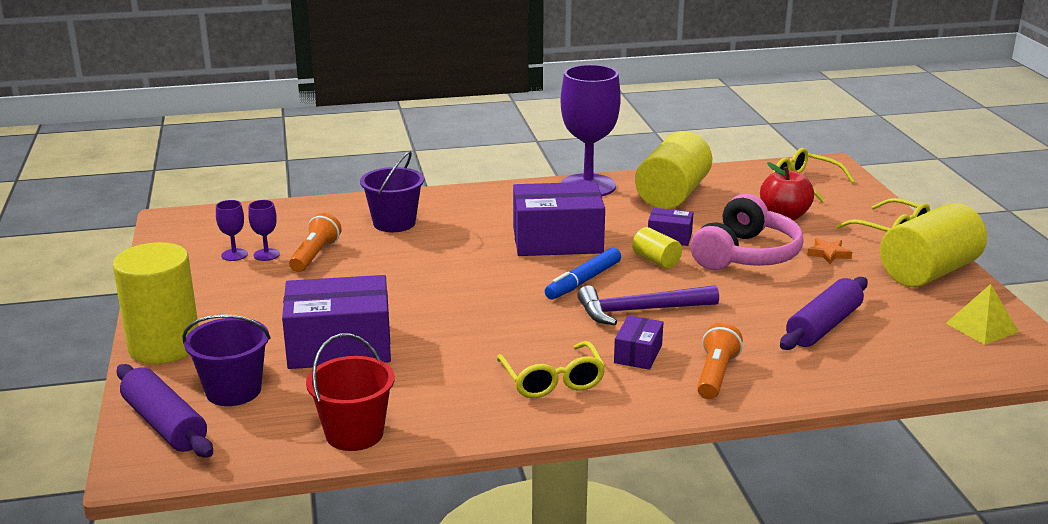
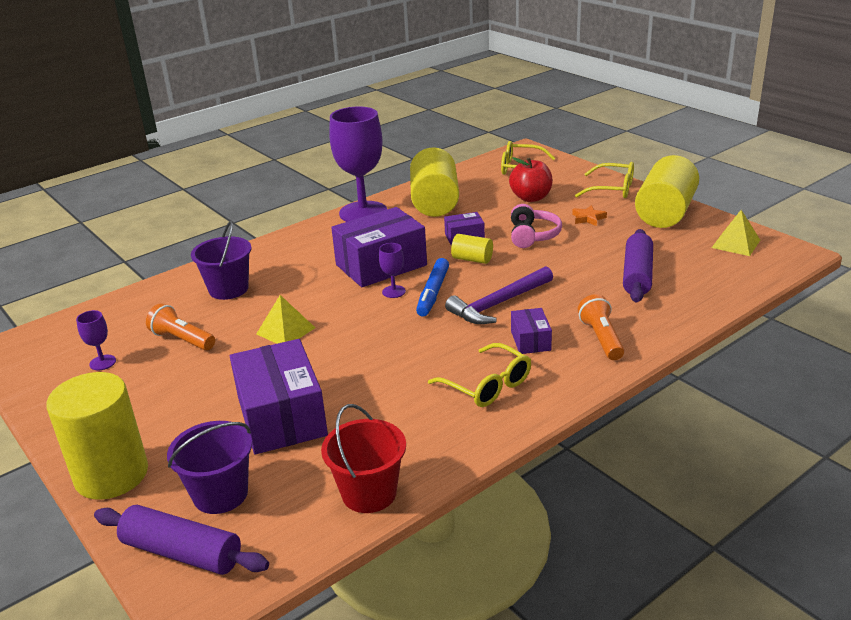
camera: 25 degrees left, 5 degrees up
(266, 255) = (134, 353): purple goblet -> purple goblet (393, 291)
(315, 255) = (182, 340): orange flashlight -> orange flashlight turned 45 degrees counterclockwise
(339, 346) = (281, 416): purple box -> purple box turned 75 degrees counterclockwise
(411, 274) = (285, 330): none -> yellow pyramid
(745, 255) = (532, 236): pink headphones -> pink headphones, size x0.64

